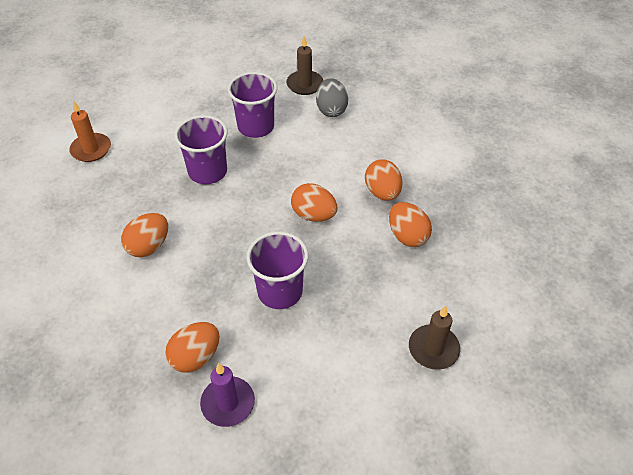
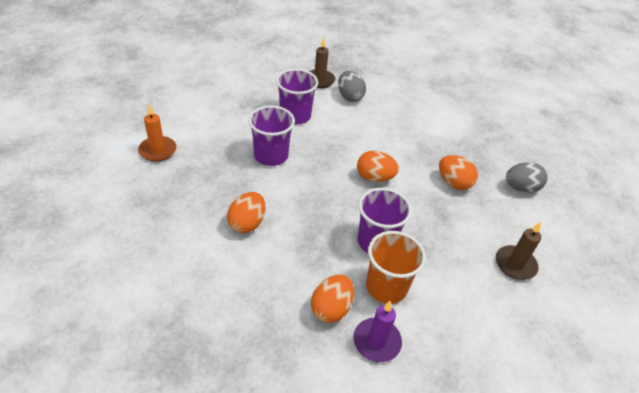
camera: 20 degrees left, 5 degrees down
(267, 345) = (386, 287): none -> orange cup
(382, 192) = (419, 153): orange egg -> none
(491, 256) = (521, 188): none -> grey egg

